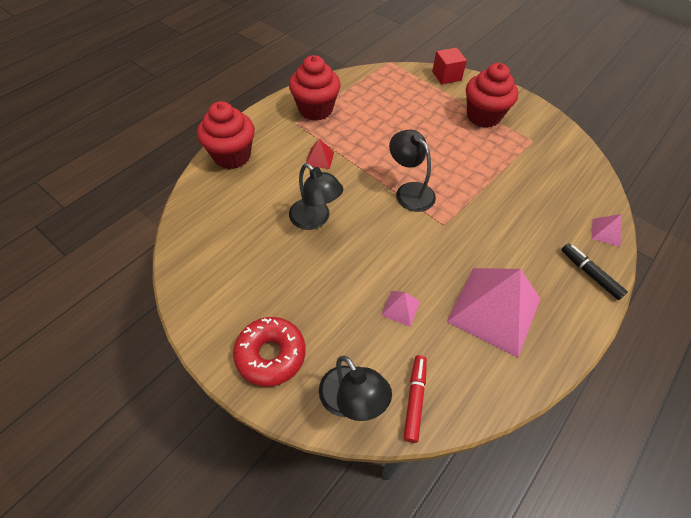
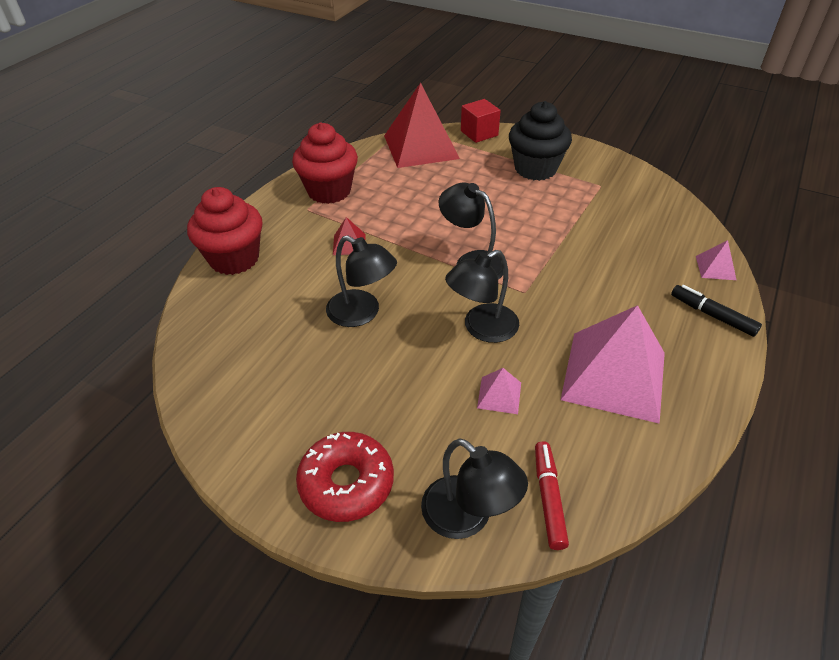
camera: 10 degrees left, 10 degrees down
(396, 81) = (421, 146): none -> red pyramid
(402, 250) = (482, 328): none -> black lamp
(483, 116) = (535, 169): red cupcake -> black cupcake

